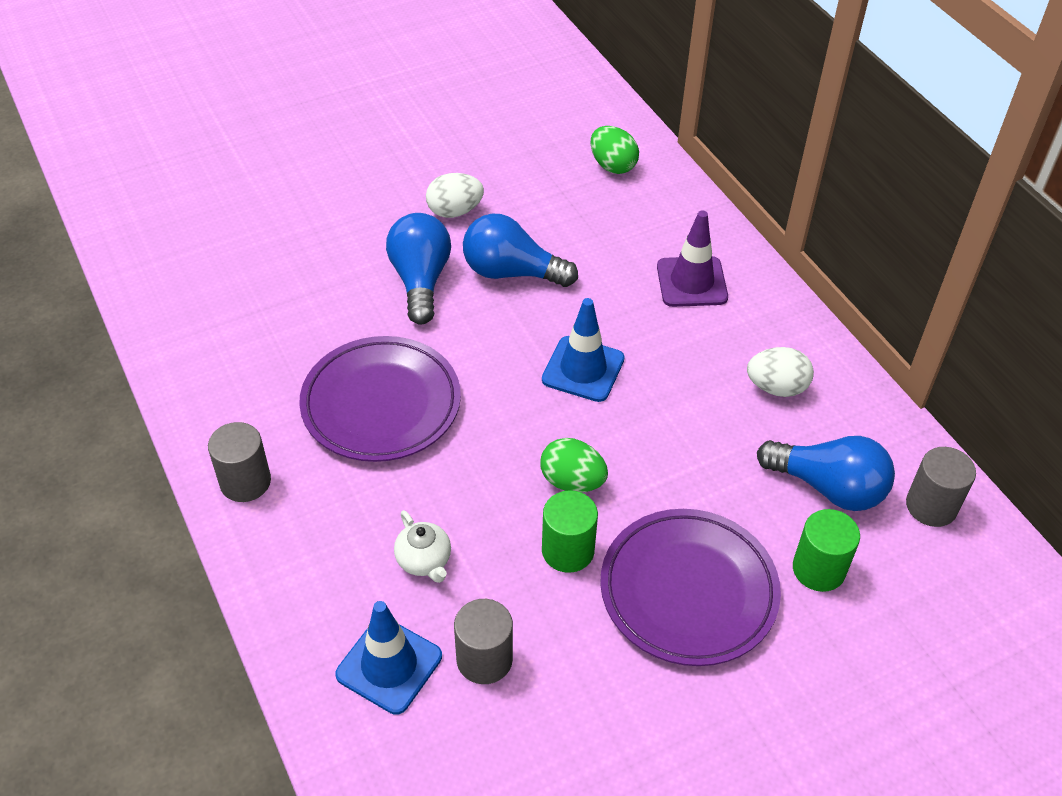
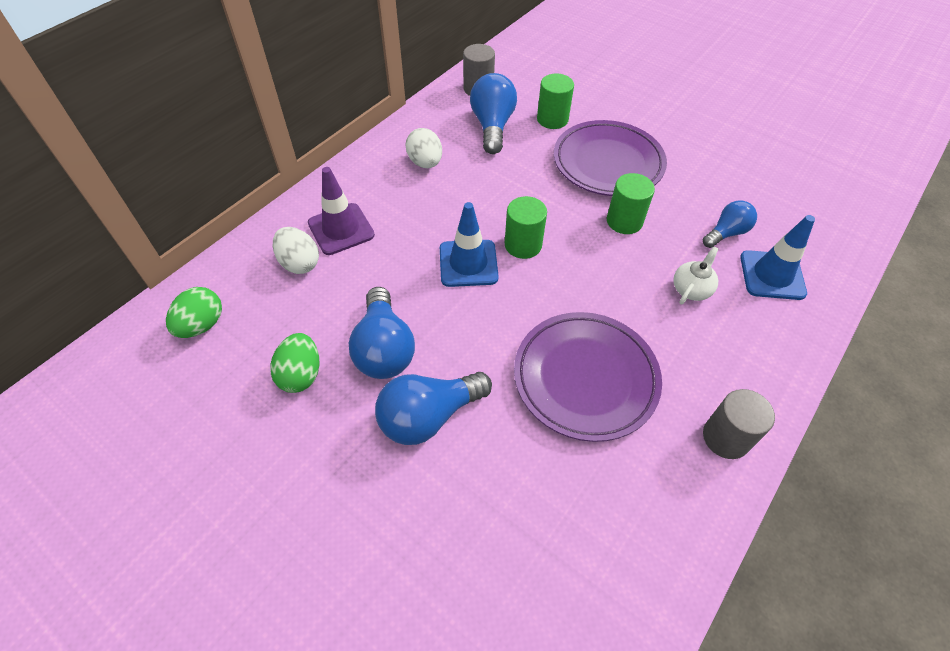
camera: 115 degrees left, 5 degrees up
(454, 211) = (317, 431): white egg -> white egg (299, 263)
(484, 659) = (726, 233): grey cylinder -> blue light bulb
(572, 481) = (571, 236): green egg -> green egg (301, 374)
(584, 428) = (523, 245): none -> green cylinder

